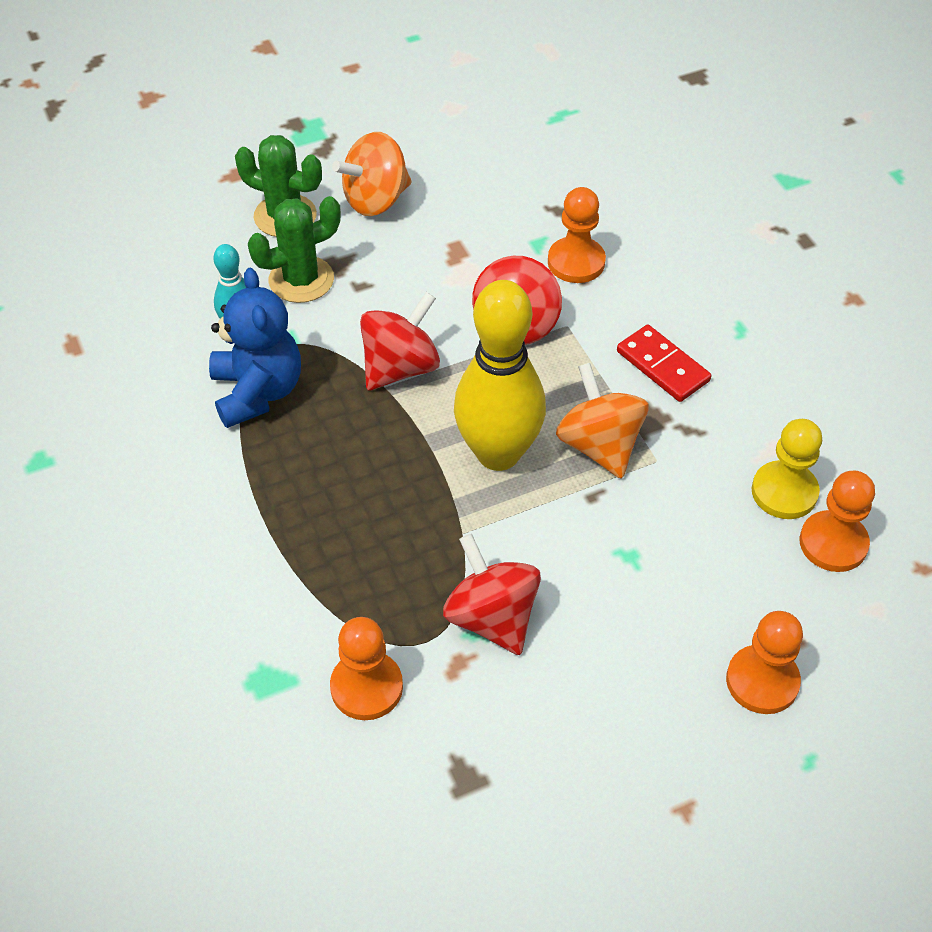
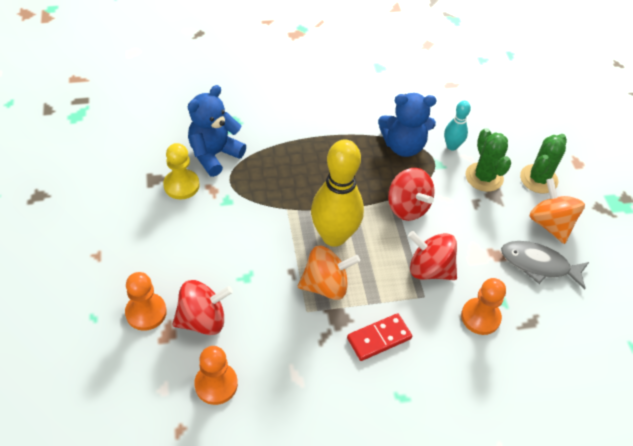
camera: 100 degrees right, 0 degrees up
(366, 687) = (214, 155): orange pawn -> blue teddy bear
(458, 208) = (538, 265): none -> grey fish
(492, 617) = (232, 208): red spinning top -> red spinning top (203, 320)
(784, 492) = (261, 371): yellow pawn -> yellow pawn (181, 185)

